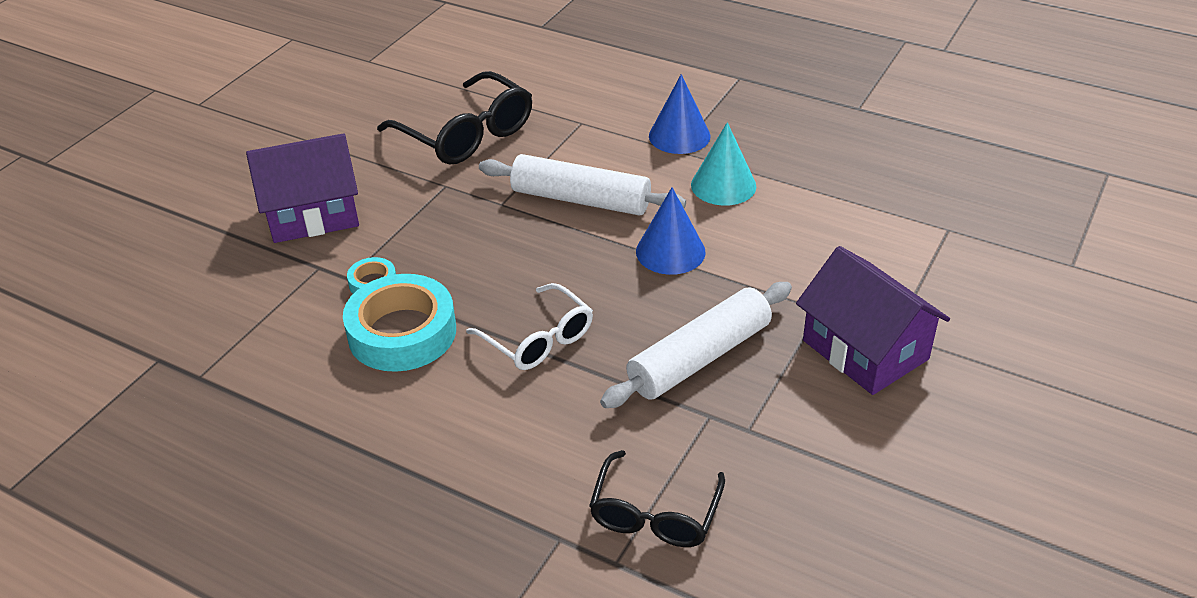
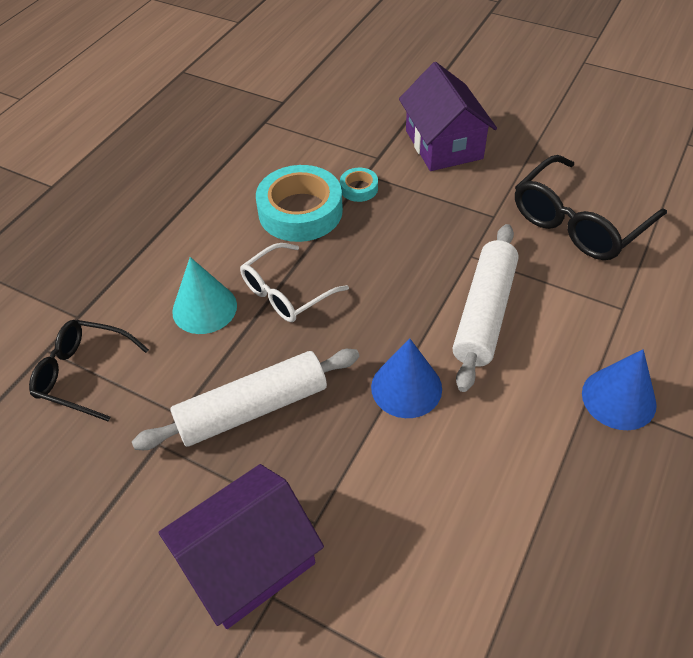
camera: 90 degrees right, 10 degrees up
(699, 357) = (252, 408): white rolling pin -> white rolling pin turned 75 degrees counterclockwise
(723, 185) = (527, 440): turquoise cone -> turquoise cone (204, 308)

